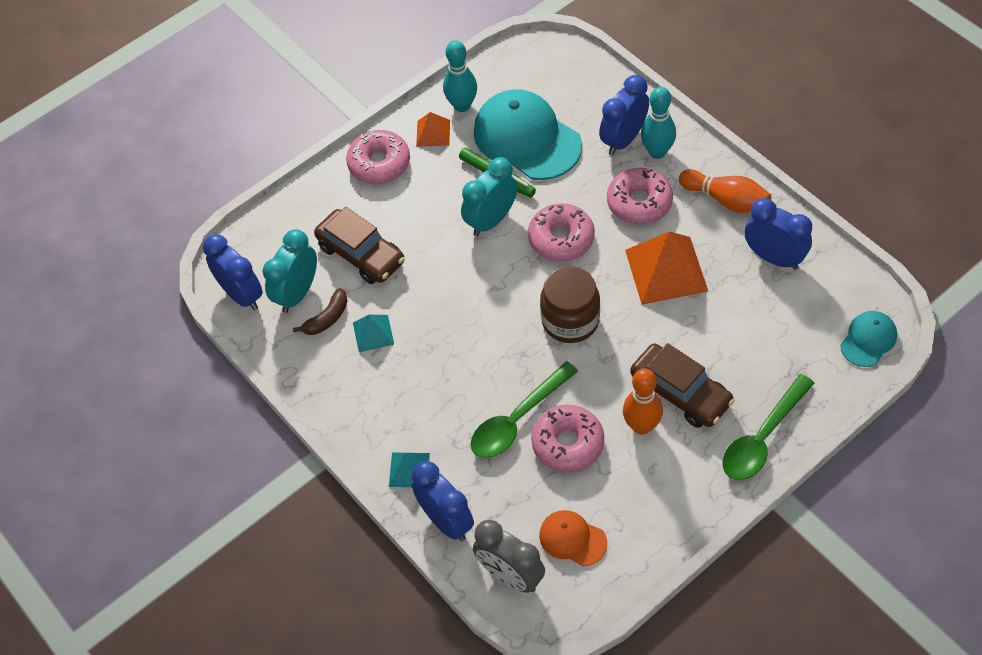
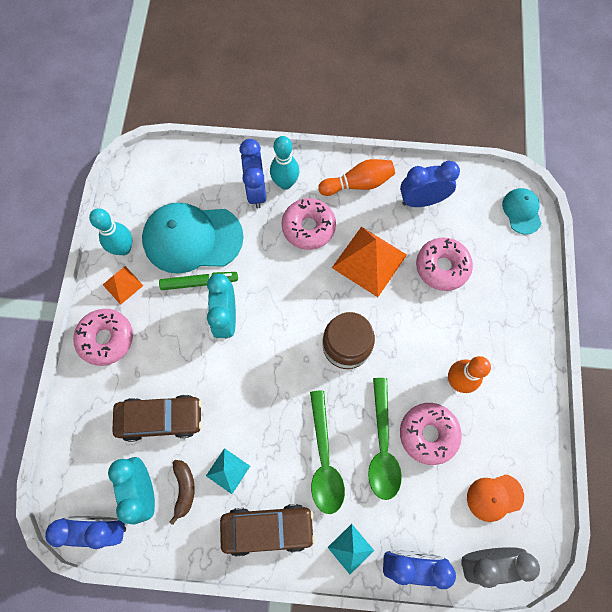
camera: 50 degrees left, 15 degrees up
(561, 239) = (285, 293): pink donut -> pink donut (442, 267)
(680, 393) = (457, 337): brown car -> brown car (267, 528)
(762, 438) = (529, 326): green spoon -> green spoon (324, 460)

